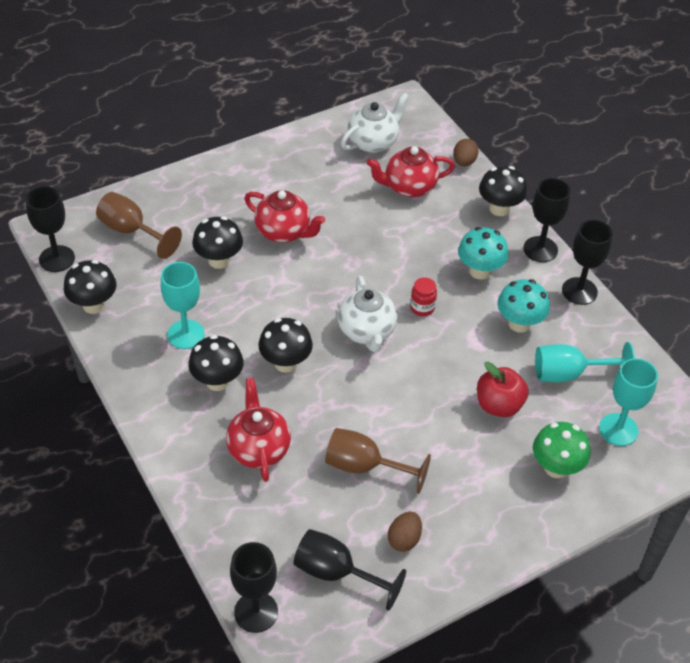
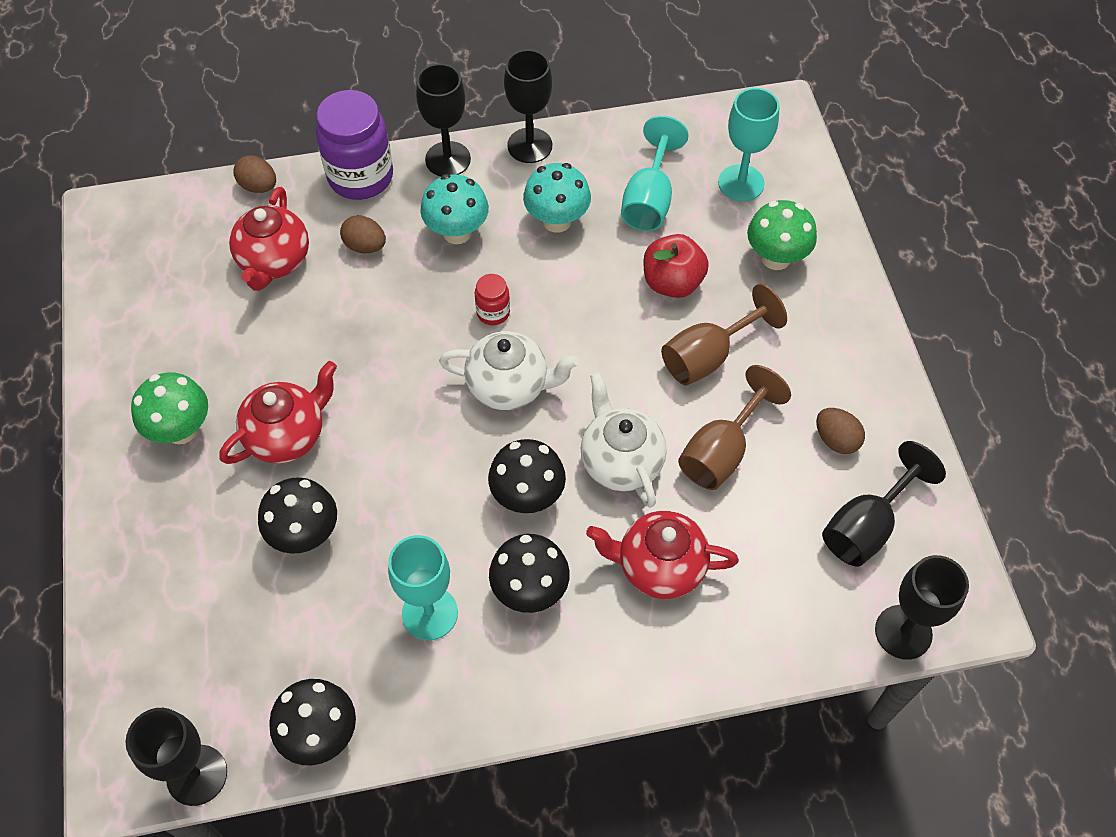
camera: 70 degrees left, 10 degrees up
(132, 231) = (189, 646): brown goblet -> brown goblet (708, 356)
(268, 184) = (181, 430): none -> green mushroom
(373, 142) = (166, 276): white teapot -> white teapot (621, 461)
(443, 227) = (365, 246): none -> brown egg
(499, 208) = (360, 177): black mushroom -> purple jar

